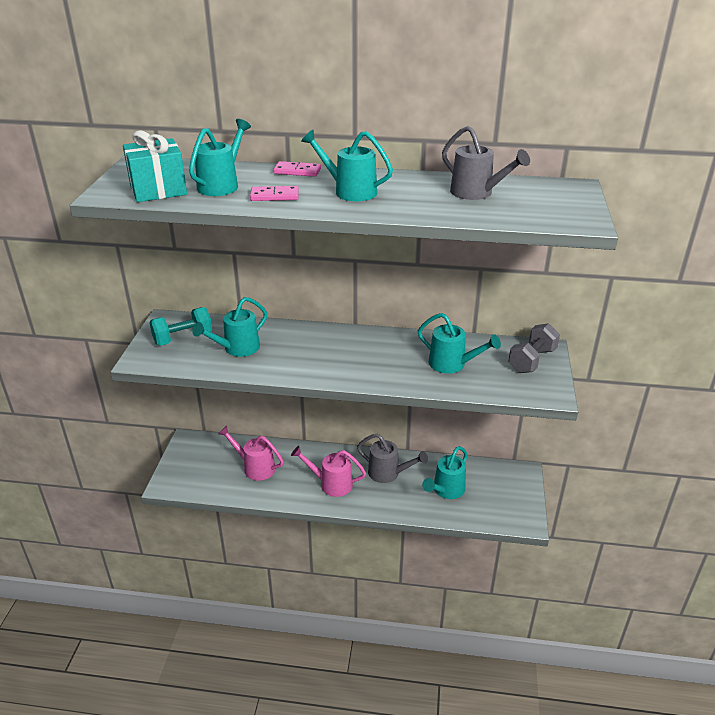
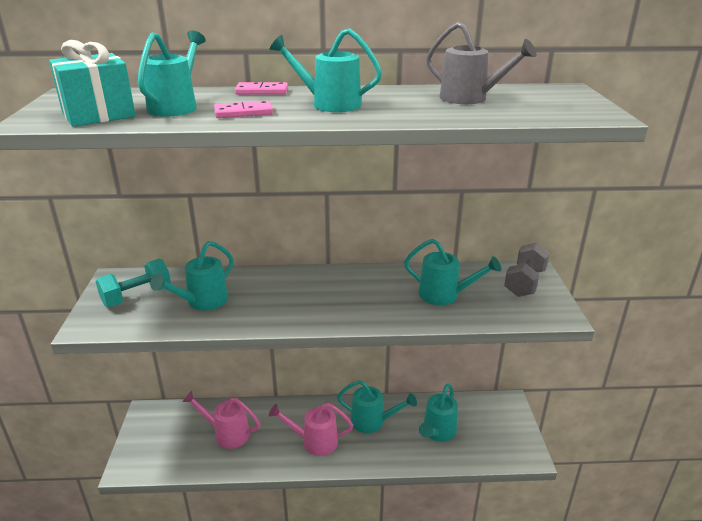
camera: 10 degrees left, 5 degrees down
(388, 473) = (373, 421): grey watering can -> turquoise watering can

